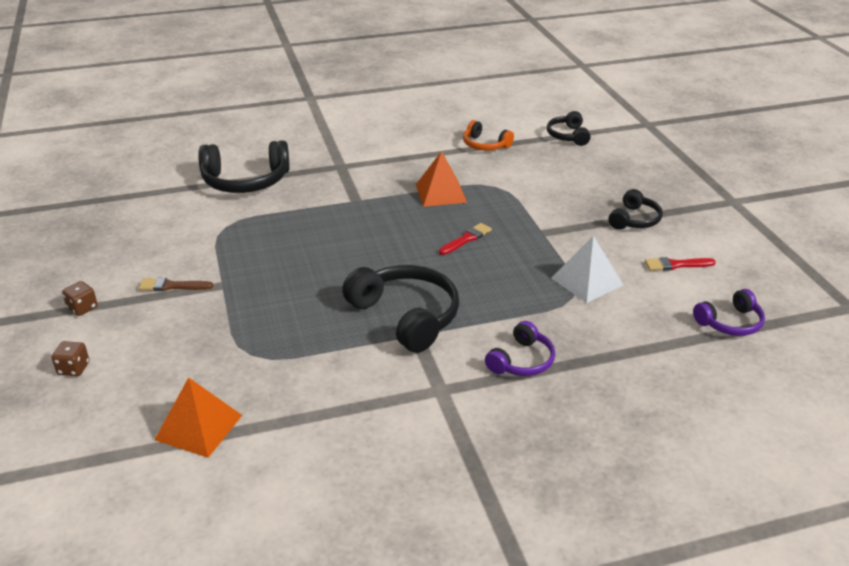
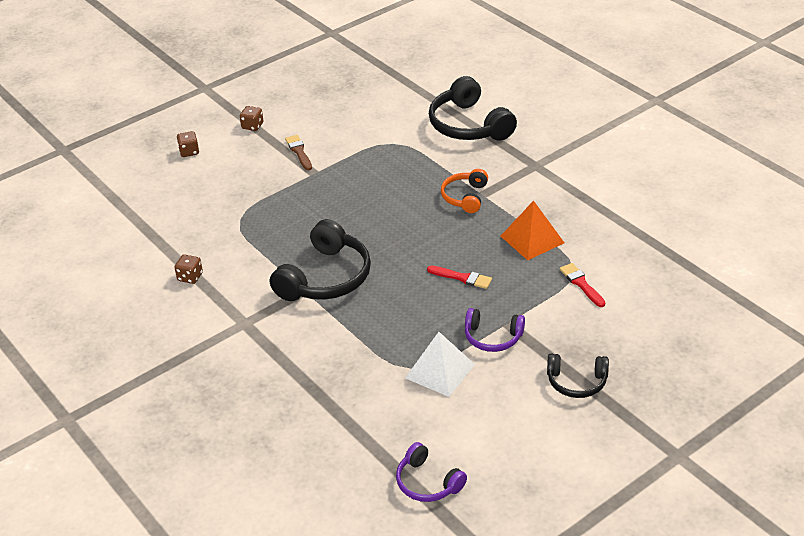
camera: 70 degrees right, 5 degrees up
(198, 427) = (157, 226): orange pyramid -> none
(326, 417) = (190, 277): none -> brown dice
(485, 145) = (653, 240): orange headphones -> orange headphones (465, 197)
(522, 361) = (300, 358): purple headphones -> purple headphones (492, 337)
(568, 136) = (728, 293): black headphones -> none
(676, 265) = (508, 428): red brush -> red brush (581, 284)

